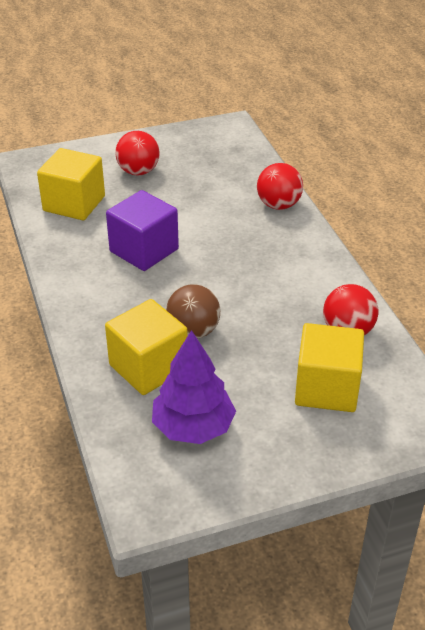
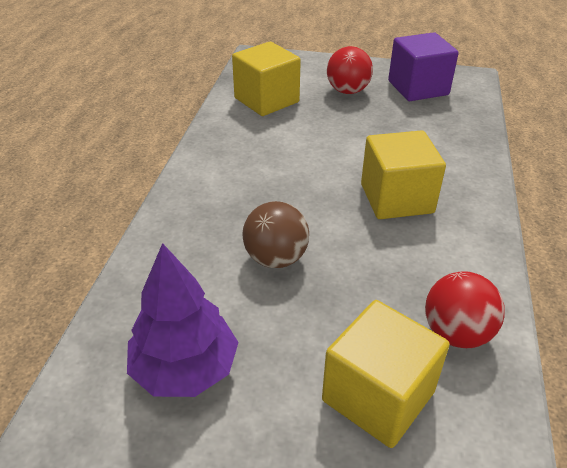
camera: 30 degrees right, 0 degrees up
(144, 250) = (294, 160): purple cube -> purple cube (418, 88)
(148, 367) = (198, 277): yellow cube -> yellow cube (396, 198)
(278, 205) = (468, 163): red ball -> none

